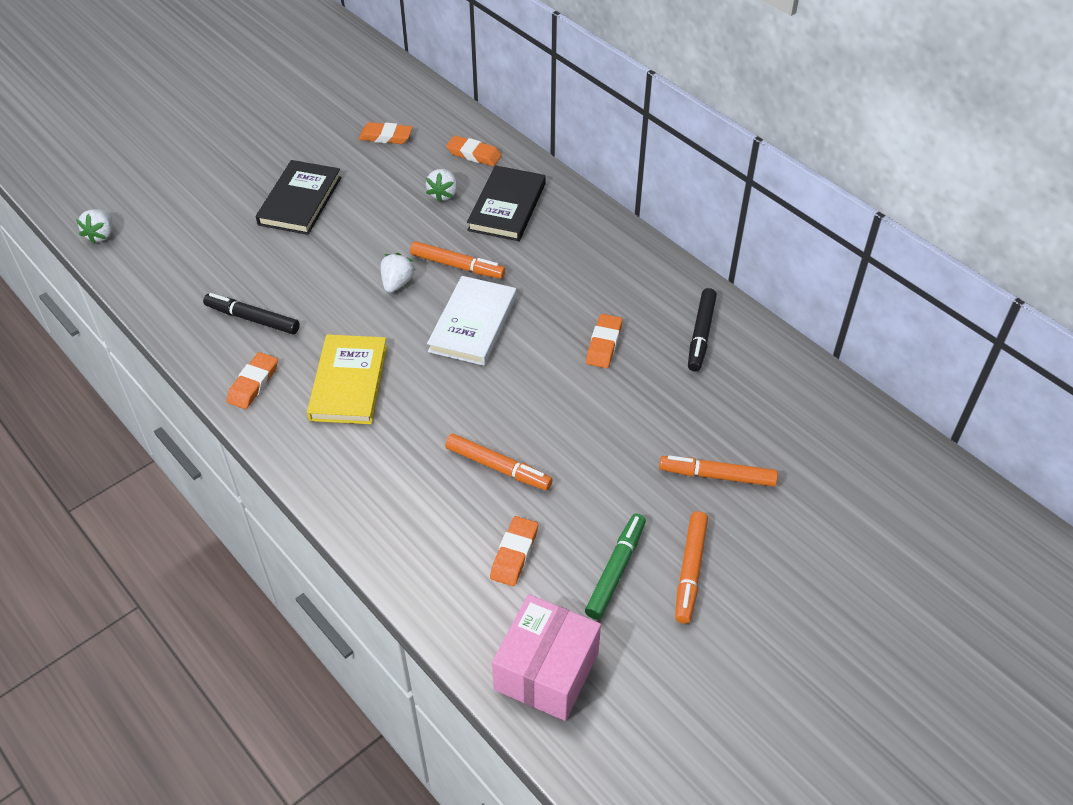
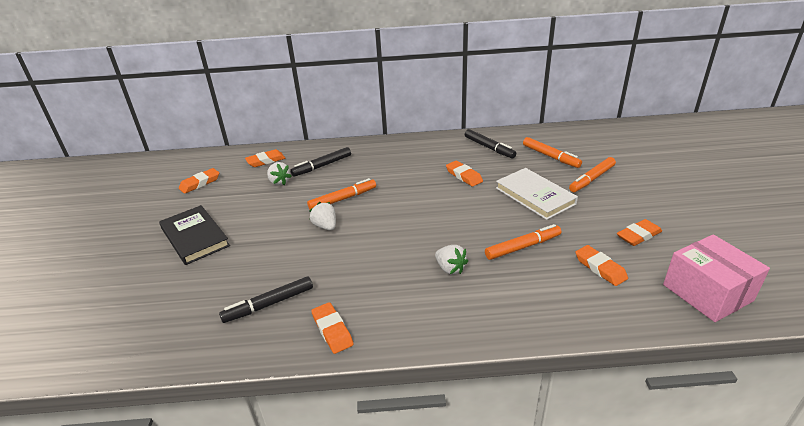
camera: 50 degrees left, 15 degrees down
(101, 235) = (53, 358): white strawberry -> white strawberry (450, 268)
(348, 382) = (386, 281): yellow book -> none
(473, 324) = (396, 211): white book -> white book (535, 196)
(507, 207) = (322, 166): black book -> black marker
(615, 570) = (638, 235): green marker -> orange eraser
(690, 571) = (655, 211): orange marker -> orange marker (550, 156)

